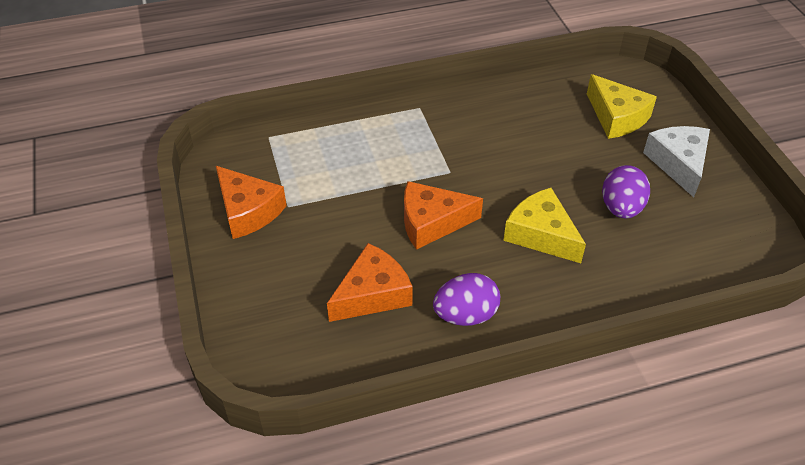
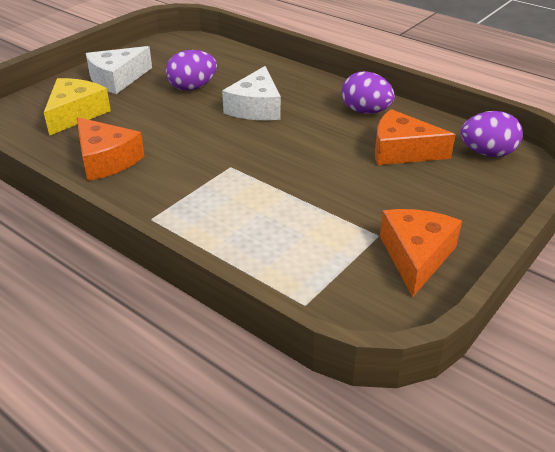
camera: 125 degrees left, 10 degrees down
(309, 358) = (487, 153): none -> purple egg
(432, 222) = (300, 153): orange cheese -> orange cheese (106, 160)
(541, 234) = (256, 107): yellow cheese -> white cheese

